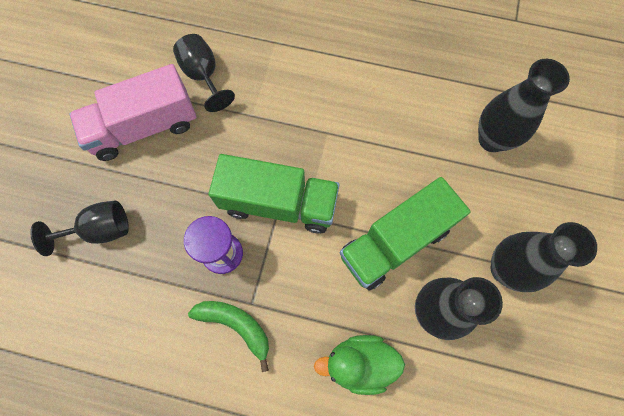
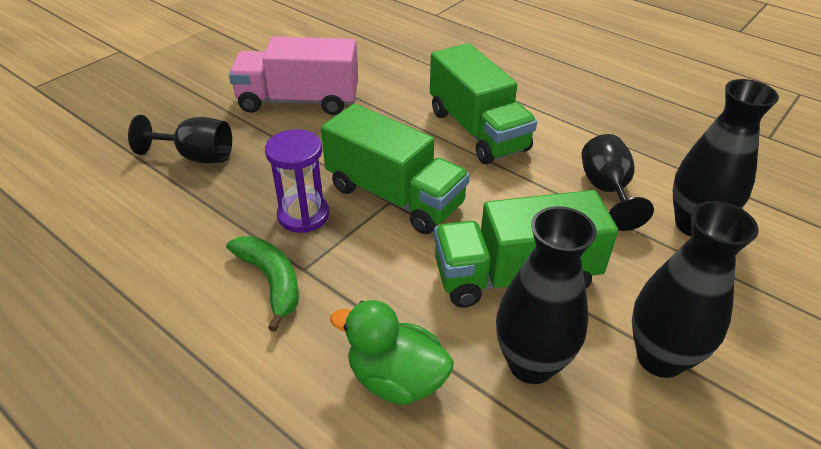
camera: 25 degrees right, 30 degrees down
(203, 76) = (383, 84): black goblet -> black goblet (607, 190)
(306, 102) = (477, 130): none -> green truck

